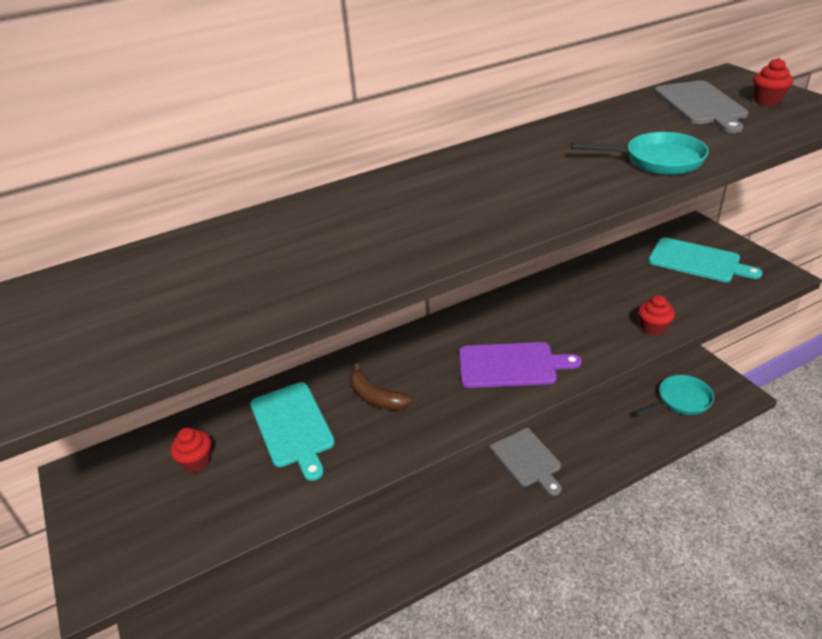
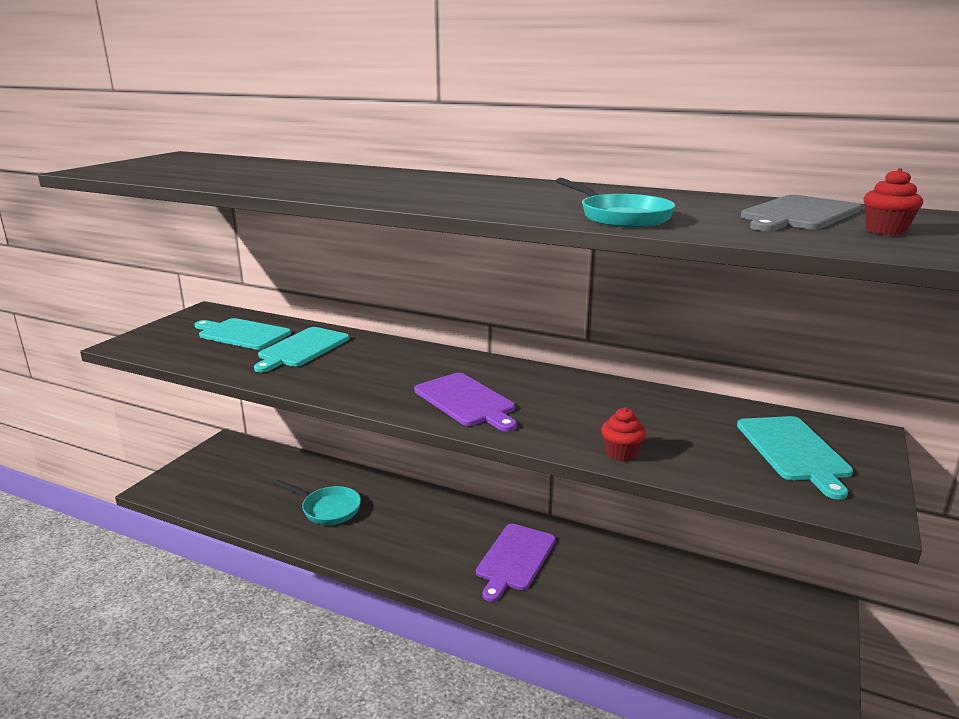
camera: 50 degrees right, 15 degrees down
(196, 462) = (242, 334): red cupcake -> turquoise cutting board
(376, 397) = (363, 364): brown banana -> none
(523, 454) = (515, 559): grey cutting board -> purple cutting board
(680, 401) = (732, 649): turquoise pan -> turquoise pan (327, 509)

